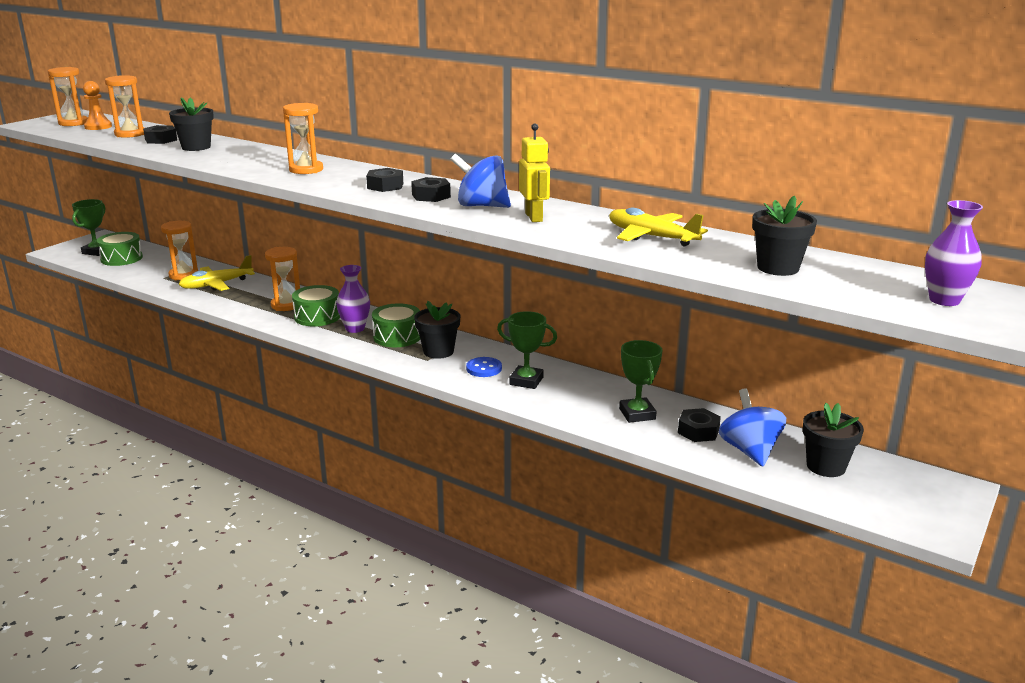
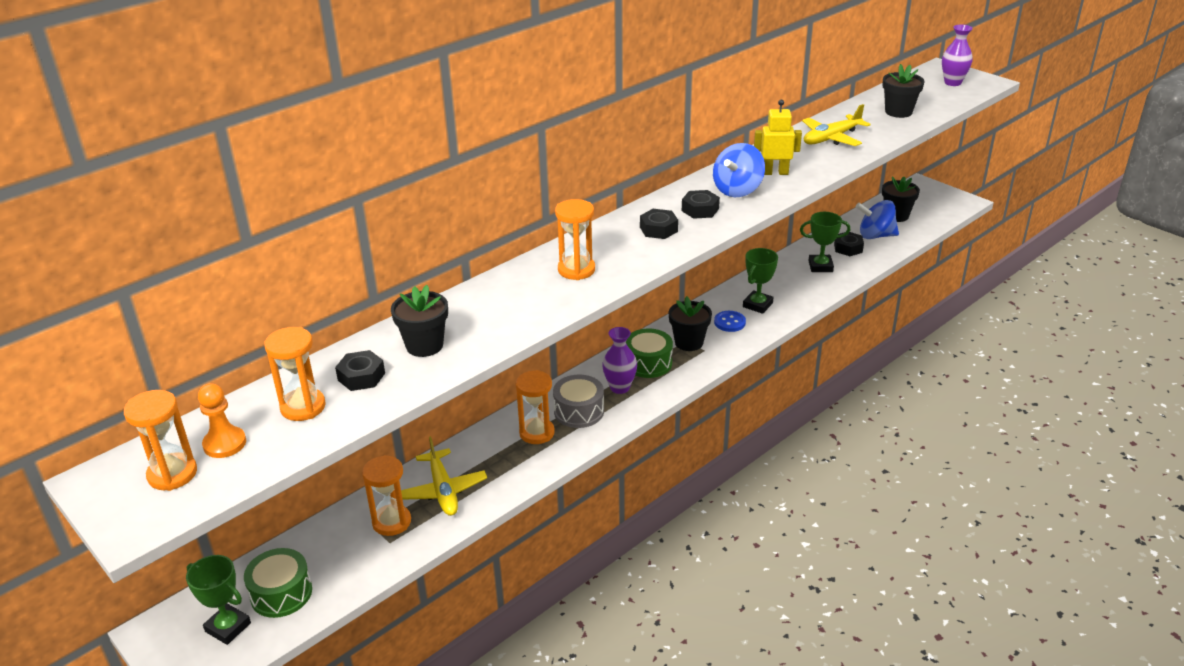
camera: 75 degrees left, 10 degrees up
(317, 316) = (579, 411): green drum -> grey drum

